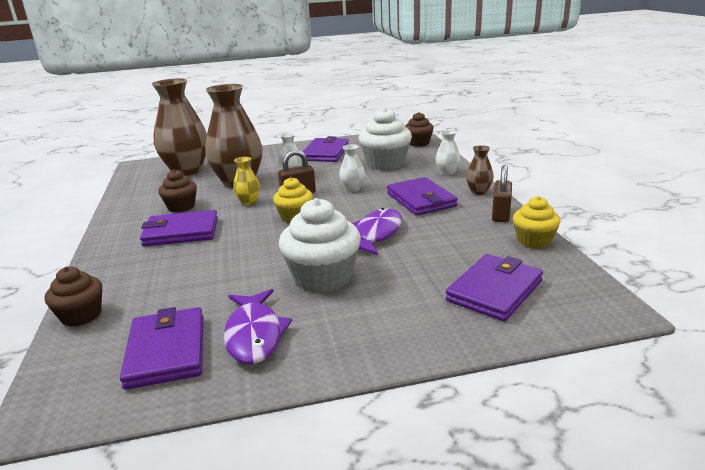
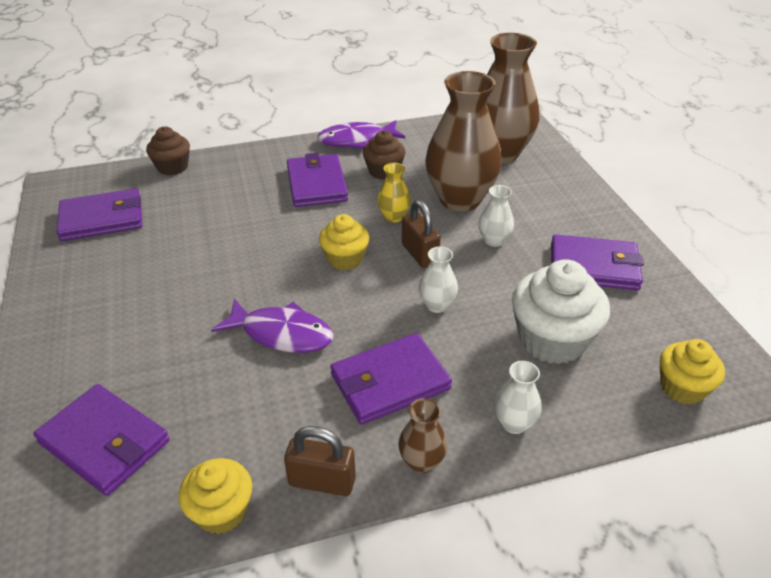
camera: 85 degrees right, 15 degrees up
(254, 334) = (103, 261): purple fish -> purple fish (356, 140)
(323, 277) = (187, 294): white cupcake -> none
(418, 143) = (682, 388): brown cupcake -> yellow cupcake

